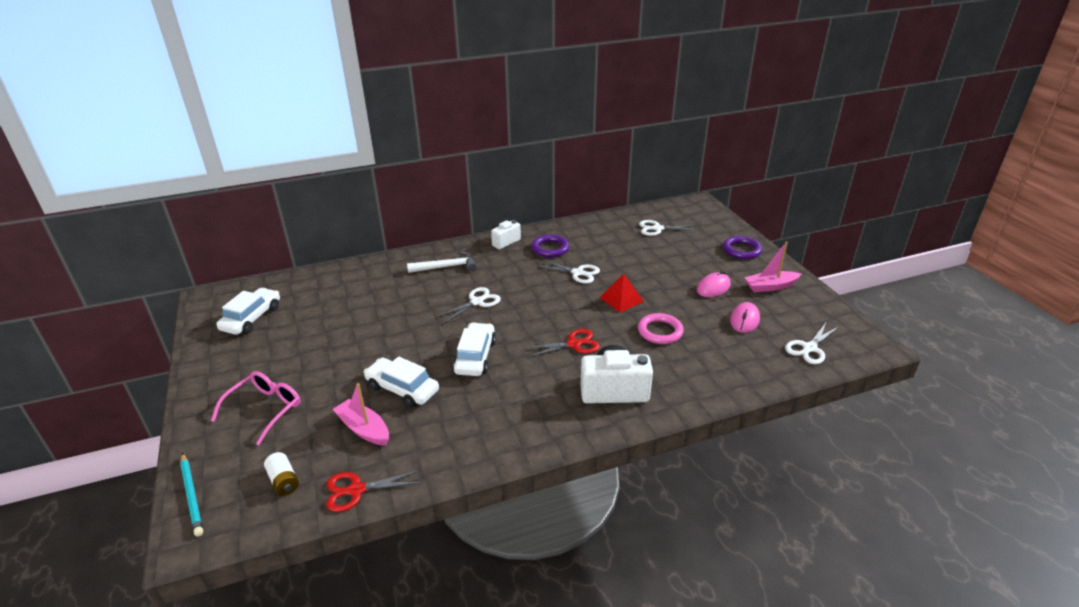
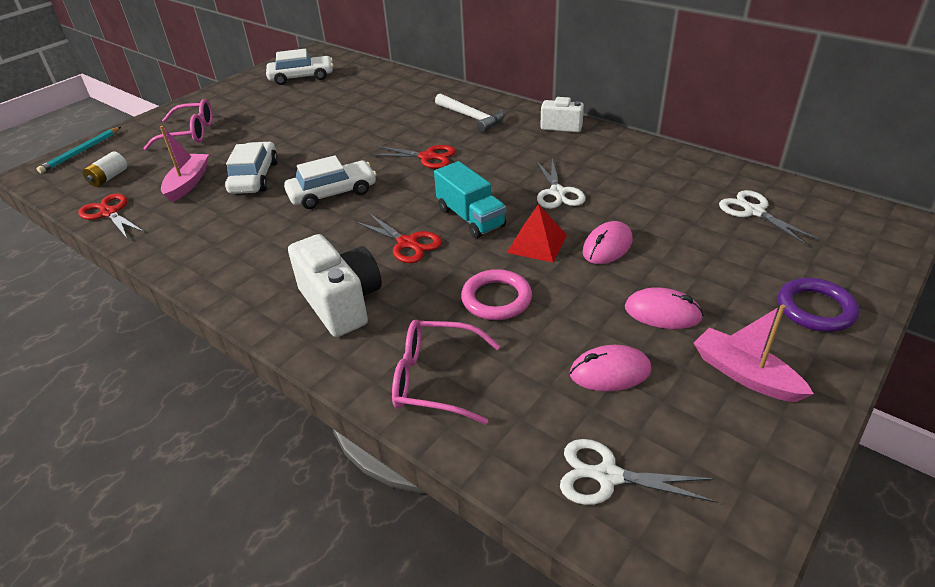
camera: 60 degrees right, 5 degrees up
(477, 302) = (427, 157): white scissors -> red scissors
(550, 248) = (586, 156): purple ring -> none
(571, 311) = (470, 218): none -> turquoise truck
(646, 279) = (607, 246): none -> pink mouse
(711, 376) = (434, 379): none -> pink glasses

